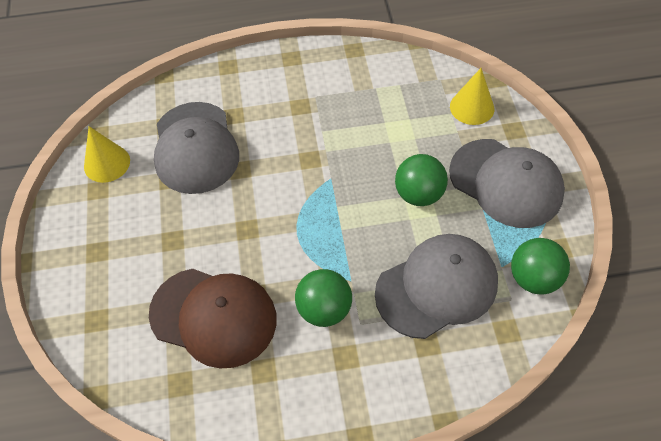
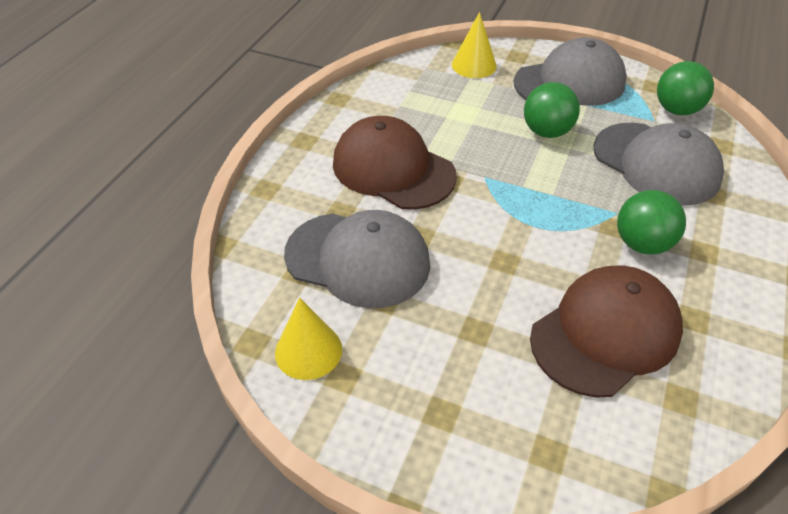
camera: 60 degrees left, 10 degrees down
(297, 121) = (393, 169): none -> brown cap
(437, 287) = (656, 163): grey cap -> grey cap turned 135 degrees clockwise

